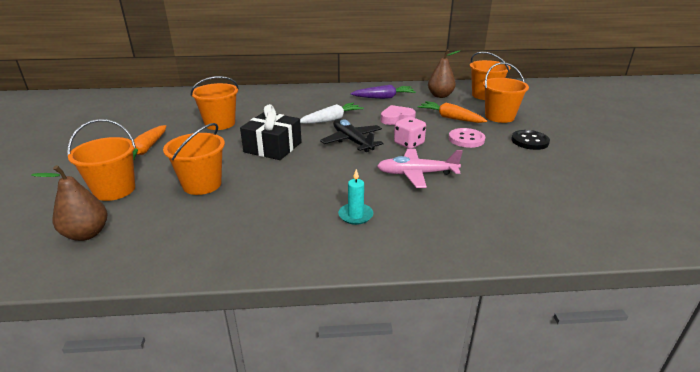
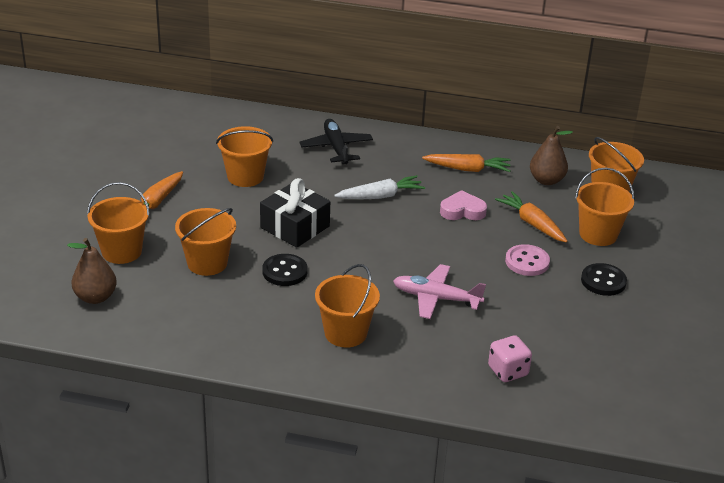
camera: 15 degrees right, 5 degrees up
(277, 178) = (284, 271): none -> black button
(352, 141) = (389, 236): black plane -> black plane (336, 148)
(355, 215) = (345, 333): turquoise candle -> orange bucket
(384, 97) = (467, 169): purple carrot -> orange carrot
(409, 144) = (453, 254): pink dice -> pink dice (508, 371)

